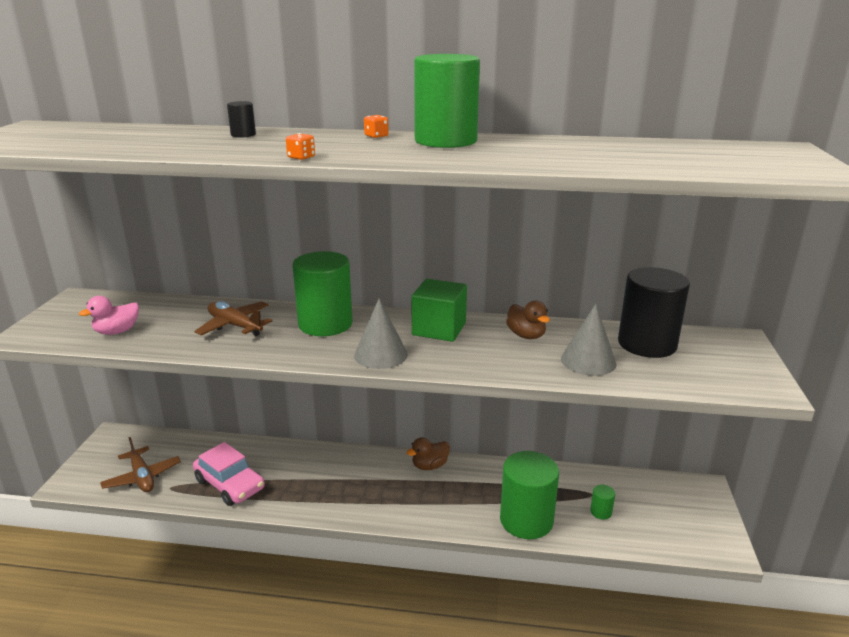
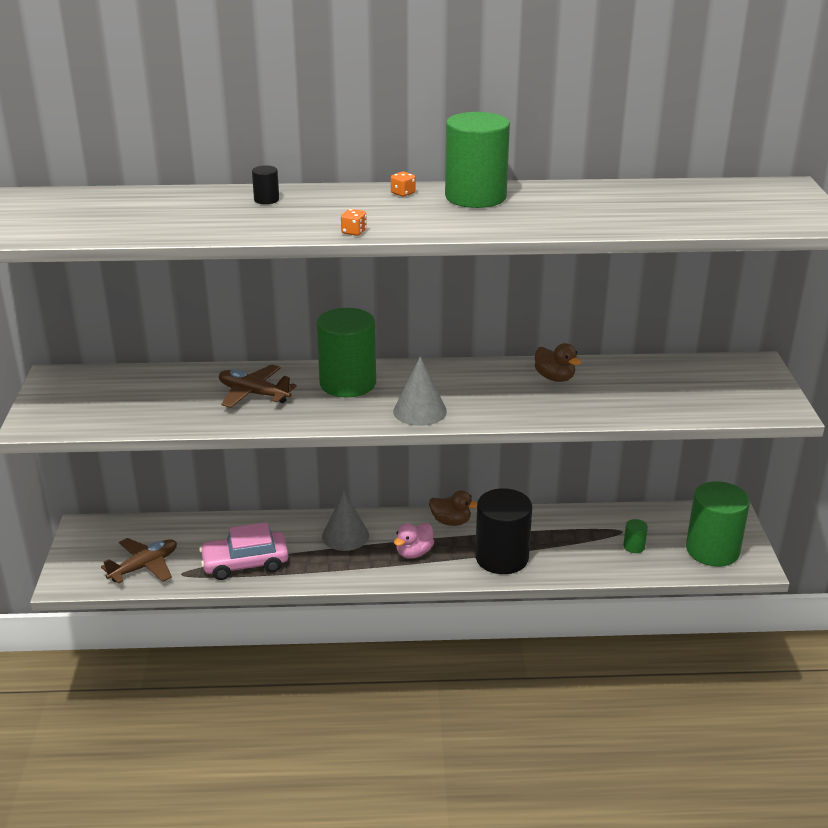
camera: 10 degrees left, 5 degrees up
(117, 331) = (131, 411): pink duck -> pink duck (414, 553)
(142, 477) = (144, 567): brown plane -> brown plane turned 90 degrees counterclockwise
(230, 484) = (245, 563): pink car -> pink car turned 135 degrees clockwise
(429, 466) = (451, 521): brown duck -> brown duck turned 120 degrees counterclockwise
(439, 329) = (466, 378): green cube -> none
(526, 520) = (563, 562): green cylinder -> green cylinder (712, 550)
(588, 361) = (620, 399): grey cone -> grey cone (345, 536)
(647, 344) = (671, 376): black cylinder -> black cylinder (501, 558)

